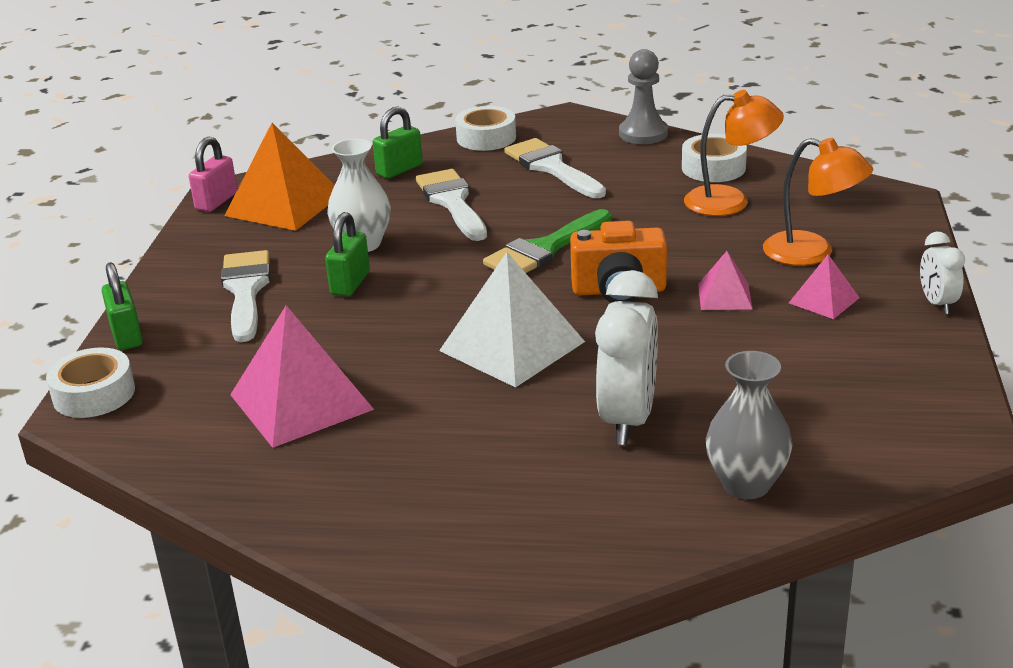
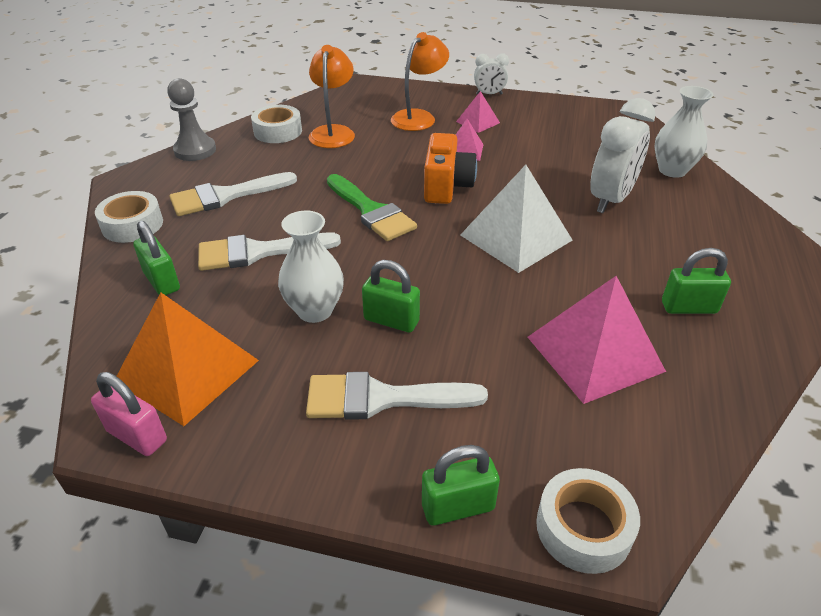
camera: 85 degrees left, 10 degrees up
(383, 472) = (688, 307): none -> green padlock
(628, 419) = (610, 200): white clock -> white clock turned 105 degrees clockwise
(746, 484) = (672, 170): grey vase -> white vase

